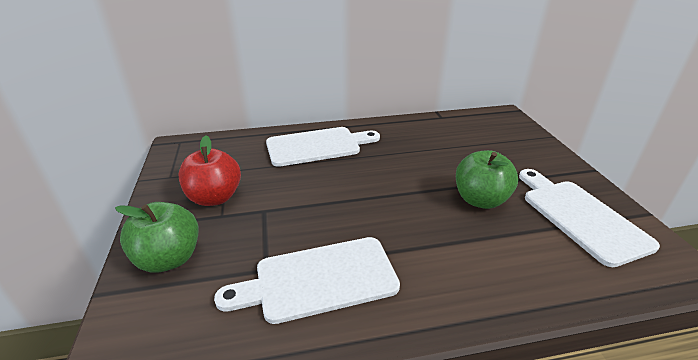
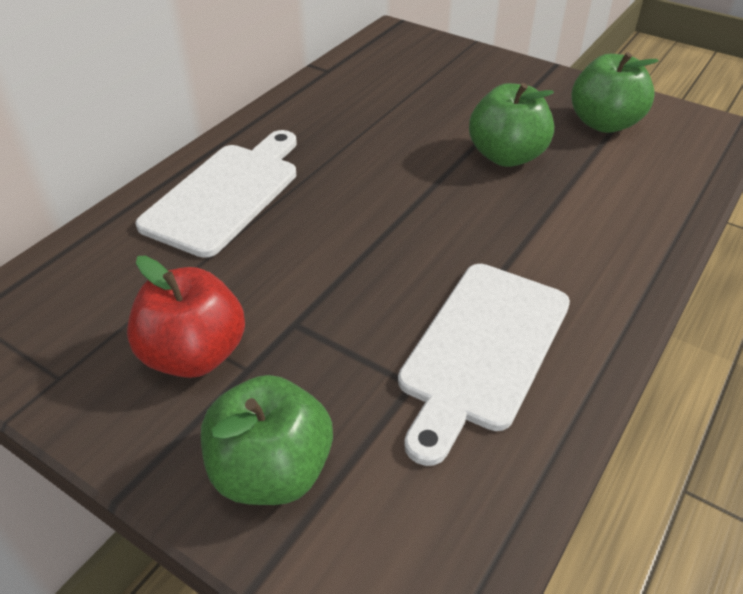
camera: 45 degrees left, 10 degrees up
(579, 216) = (604, 123): white cutting board -> green apple

